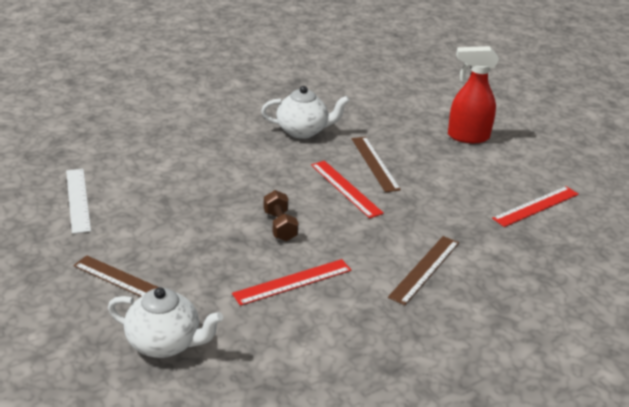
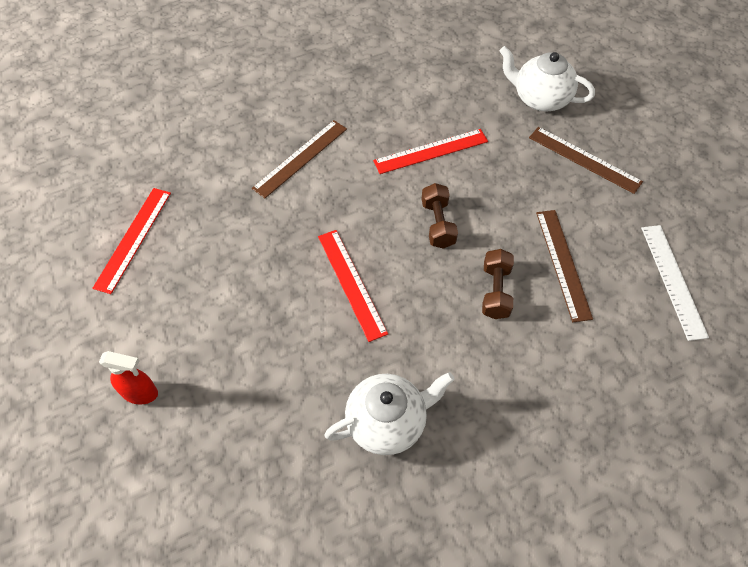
camera: 170 degrees left, 25 degrees up
(229, 188) = (495, 291): none -> brown dumbbell
(303, 131) = (387, 422): white teapot -> white teapot turned 150 degrees clockwise
(375, 163) = (300, 333): brown ruler -> brown ruler (563, 263)
(467, 137) = (140, 393): red spray bottle -> red spray bottle, size x0.60
(536, 206) = (133, 239): red ruler -> red ruler turned 45 degrees counterclockwise

